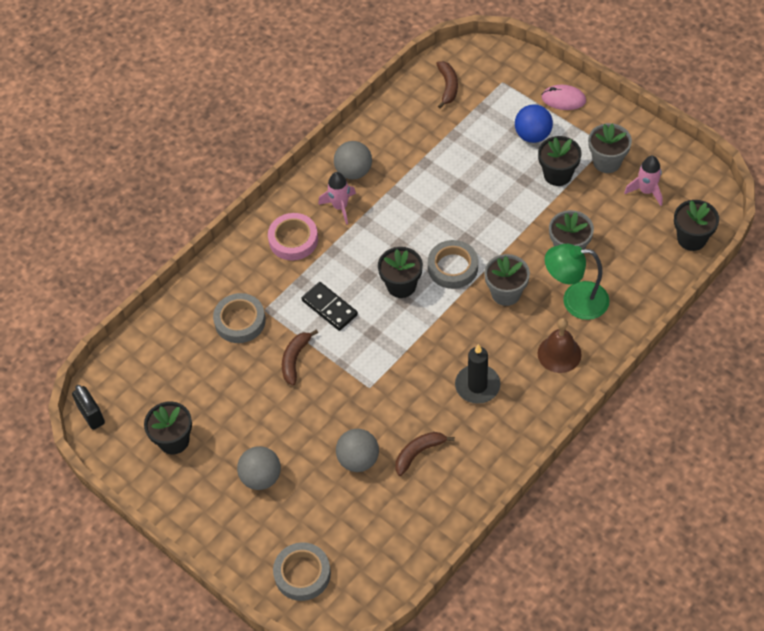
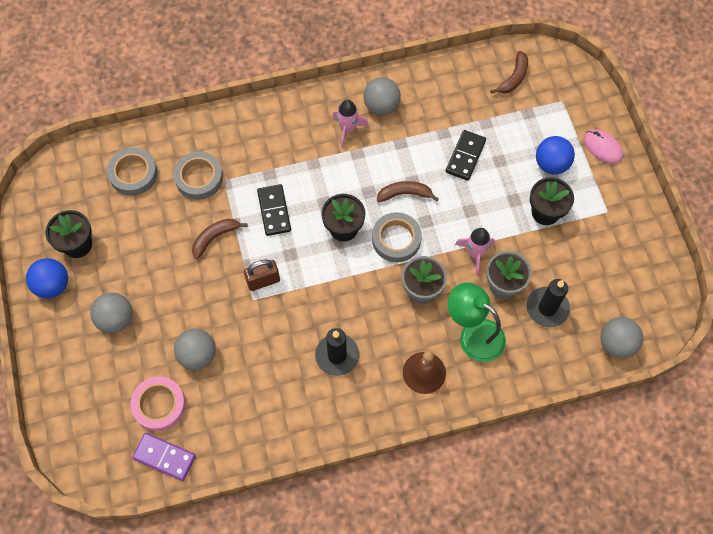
camera: 30 degrees right, 10 degrees up
(91, 415) = (36, 184): black padlock -> none
(179, 486) = (53, 285): none -> blue ball
(293, 240) = (290, 135): pink tape -> pink tape (159, 405)
(302, 574) = (85, 421): grey tape -> grey tape (133, 174)
(366, 367) = (263, 281): none -> brown padlock
(396, 556) = (164, 457): none -> purple domino
(418, 453) = (247, 381): brown banana -> brown banana (405, 194)
(457, 170) = (465, 156): none -> black domino
(607, 162) = (596, 227): grey flower pot -> none
(617, 245) = (547, 308): none -> black candle
(646, 191) = (610, 275): pink rocket -> pink rocket (475, 253)
(691, 239) = (616, 344): black flower pot -> grey ball

